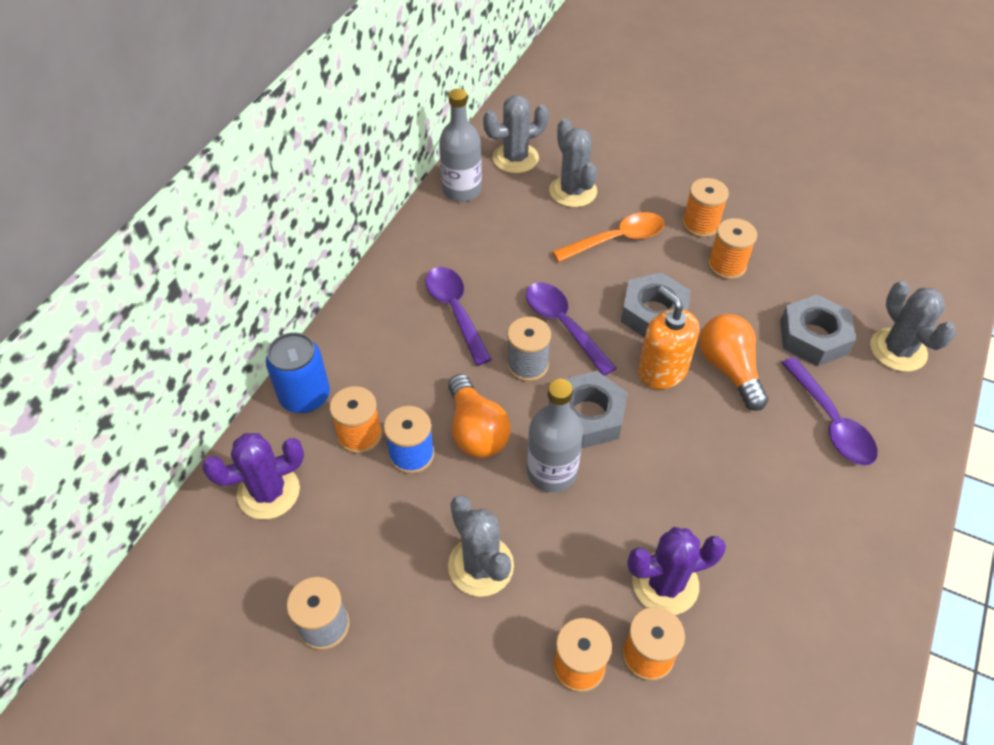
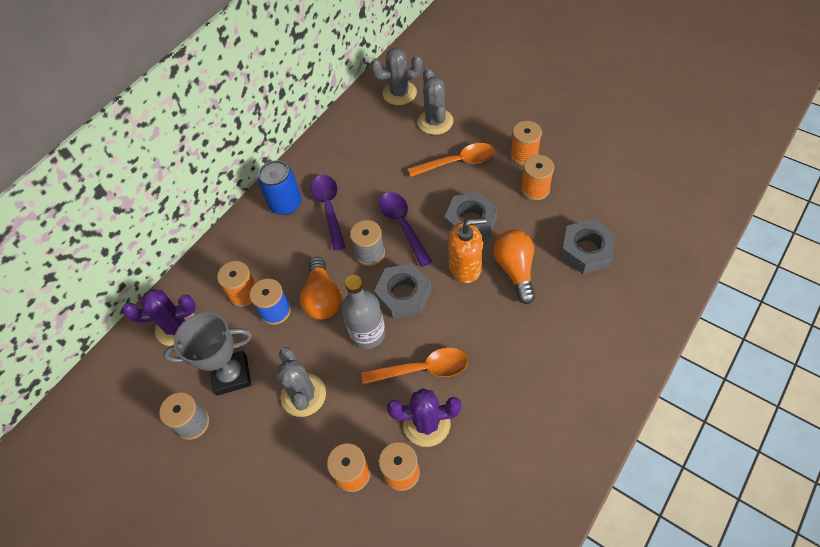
camera: 15 degrees right, 5 degrees up
(305, 396) = (214, 262): blue can -> blue can (285, 204)
(368, 550) = (232, 375): none -> grey trophy
(461, 190) = (355, 116): grey bottle -> none
(640, 511) = (422, 369): none -> orange spoon
(662, 371) = (465, 267): orange soap dispenser -> orange soap dispenser turned 105 degrees clockwise
(831, 422) = (580, 318): purple spoon -> none
(898, 350) = (649, 267): grey cactus -> none

